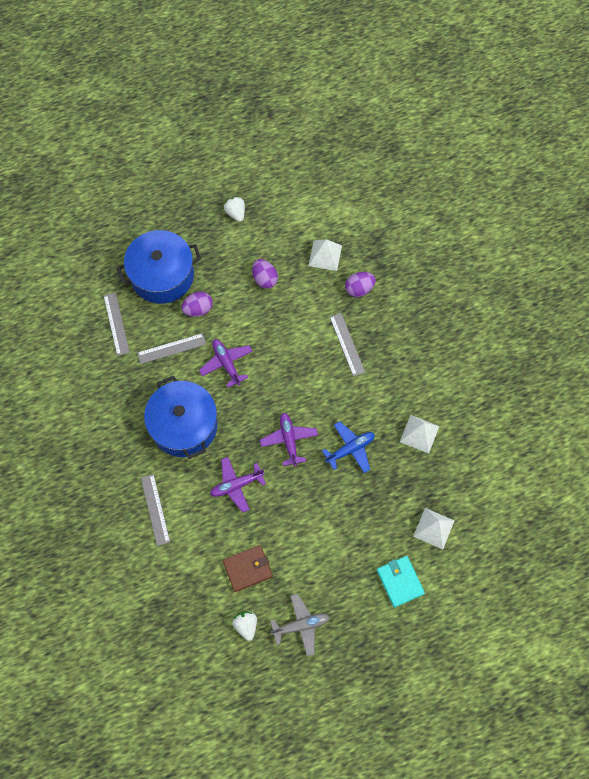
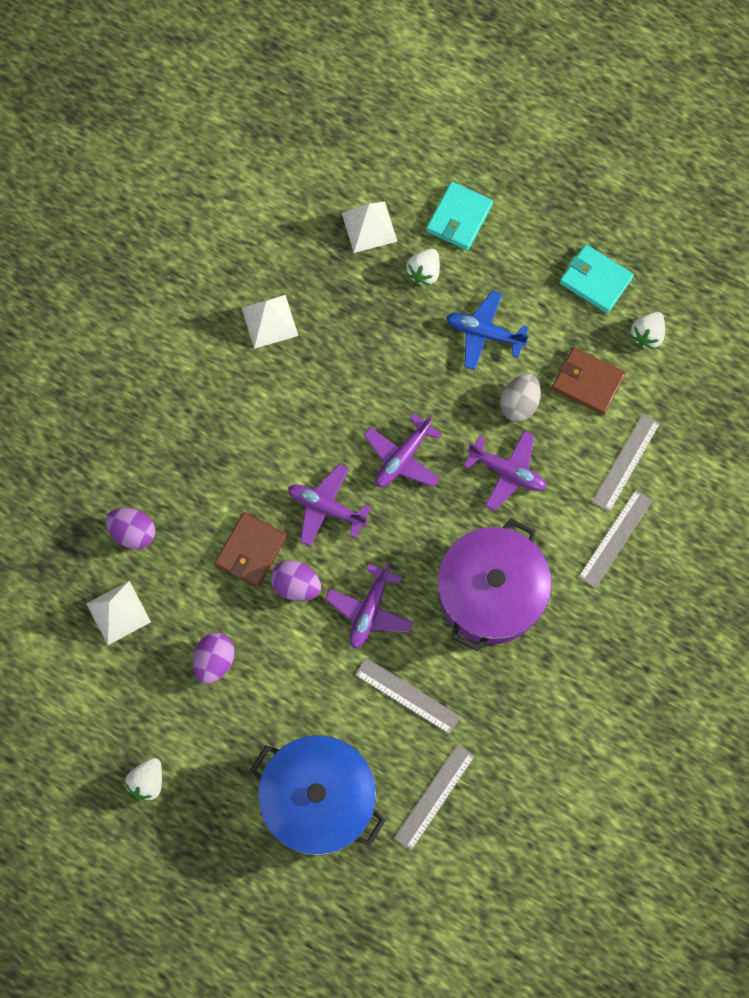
camera: 130 degrees left, 5 degrees up
(184, 425) = (490, 593): blue pot -> purple pot
(198, 309) = (327, 709): purple egg -> purple egg (296, 585)
(267, 522) = (519, 404): none -> grey egg
(295, 384) = (326, 508): none -> purple plane
(301, 625) = (595, 280): grey plane -> turquoise wallet
(304, 333) = (251, 550): none -> brown wallet
(347, 344) = (222, 488): grey ruler -> grey ruler (626, 462)
(350, 449) = (354, 381): blue plane -> blue plane (484, 333)
(382, 535) = (424, 272): none -> white strawberry

